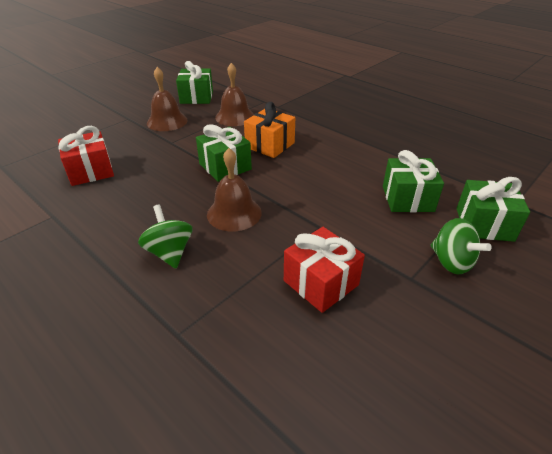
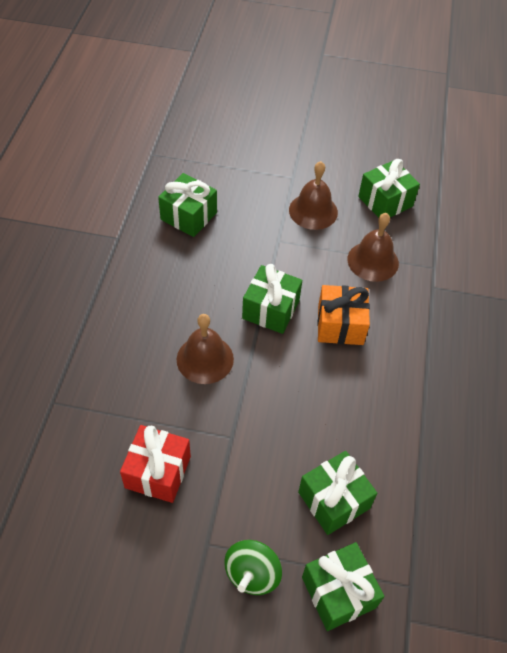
camera: 55 degrees right, 15 degrees up
(90, 171) = (189, 216): red gift -> green gift
(170, 252) = (127, 343): green spinning top -> none

